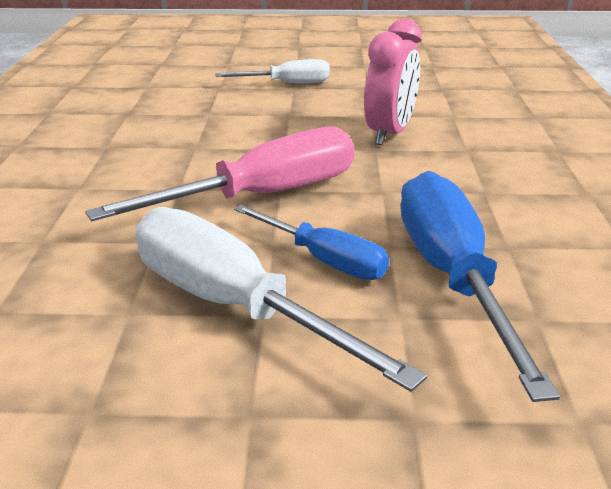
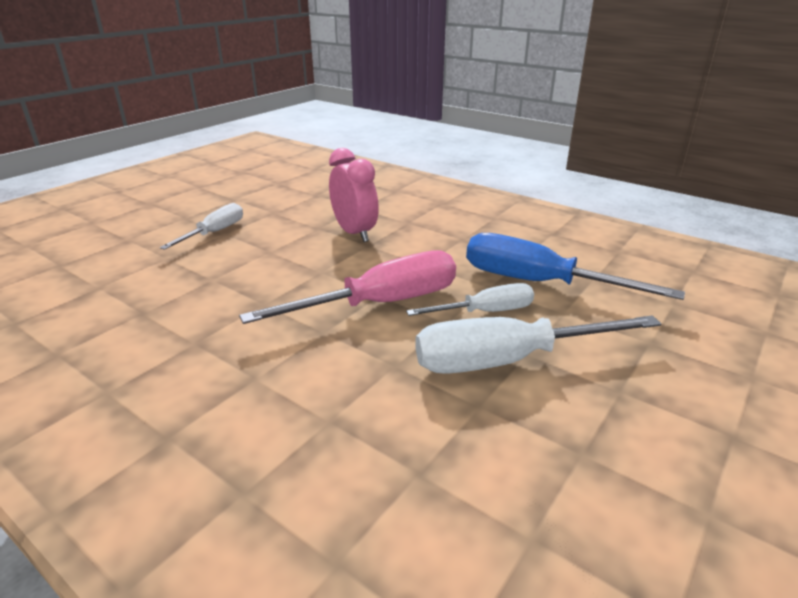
camera: 55 degrees left, 0 degrees up
(262, 196) = (380, 303): pink screwdriver -> pink screwdriver turned 60 degrees clockwise
(324, 260) = (485, 312): blue screwdriver -> white screwdriver

